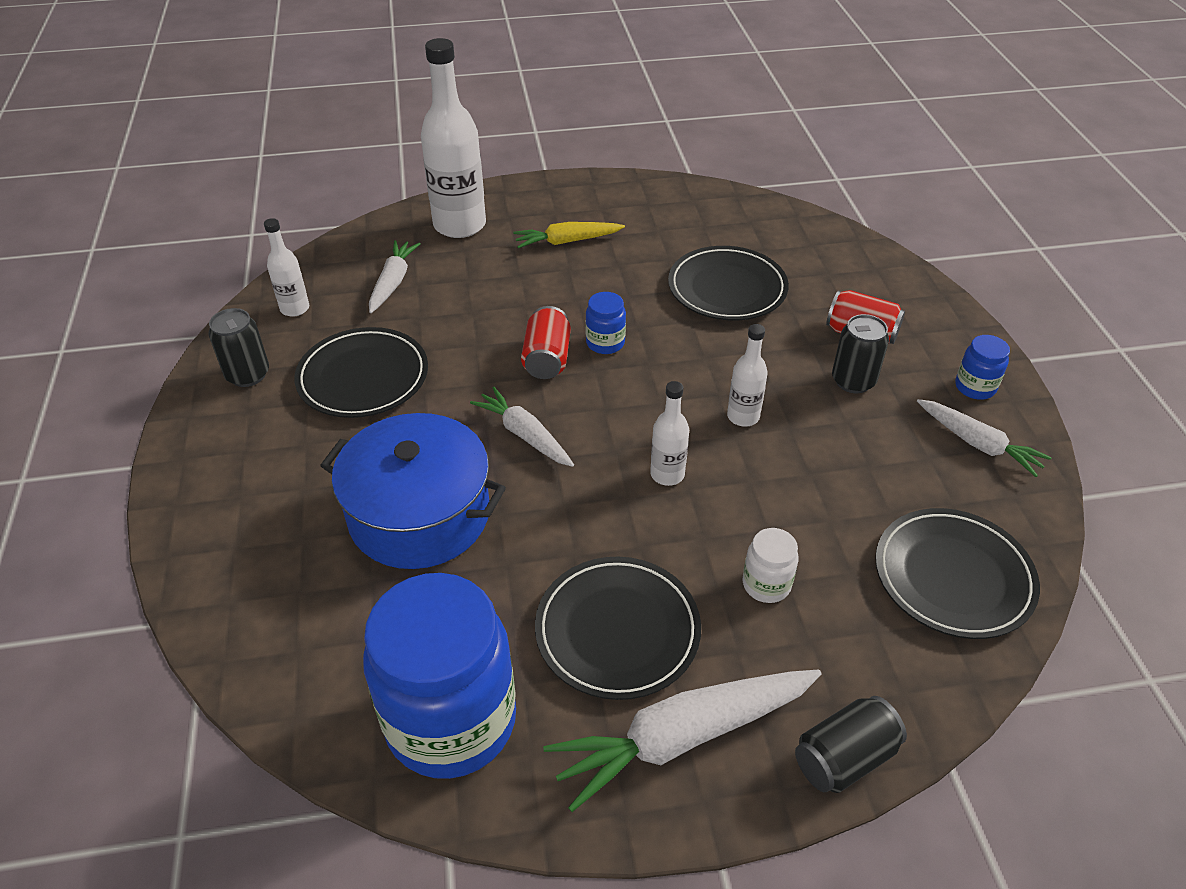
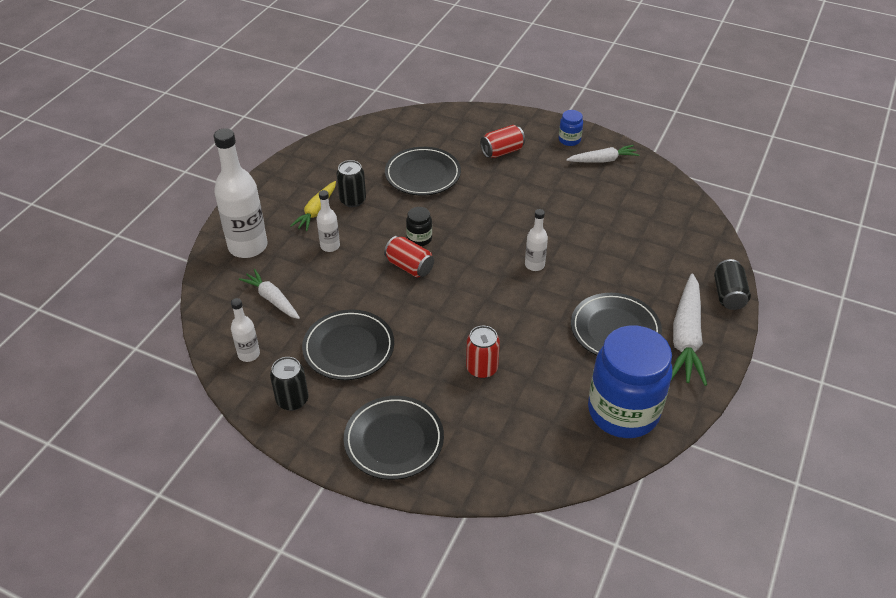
camera: 55 degrees left, 0 degrees up
(419, 514) = (482, 368): blue pot -> red can
(524, 435) = (460, 302): white carrot -> none
(605, 343) = (419, 239): blue jar -> black jar
(743, 416) = (520, 220): white bottle -> white bottle (330, 246)
(766, 584) = (627, 268): white jar -> none
(853, 381) = (530, 172): black can -> black can (353, 200)
(953, 577) = (666, 212): black plate -> black plate (394, 440)

